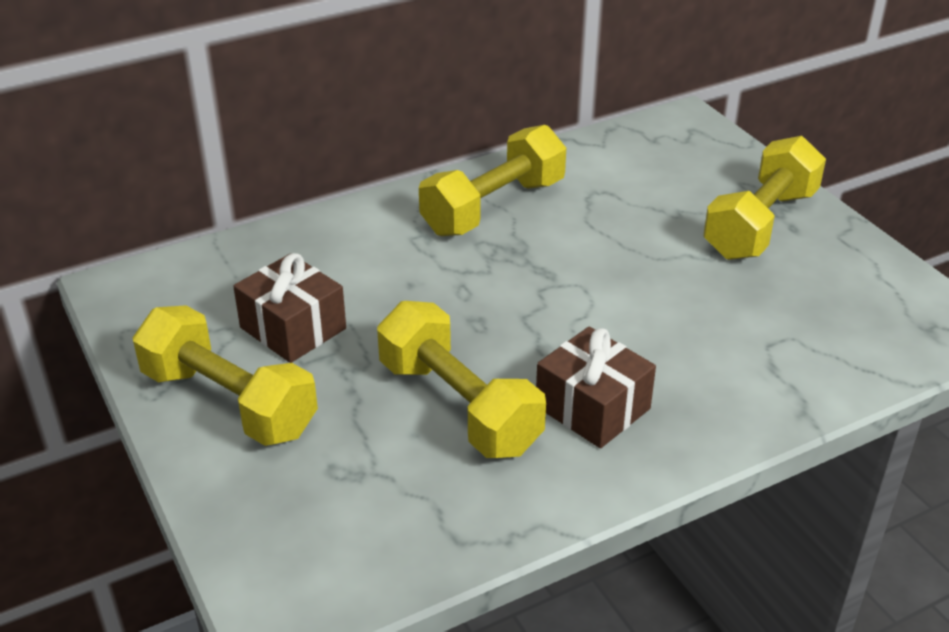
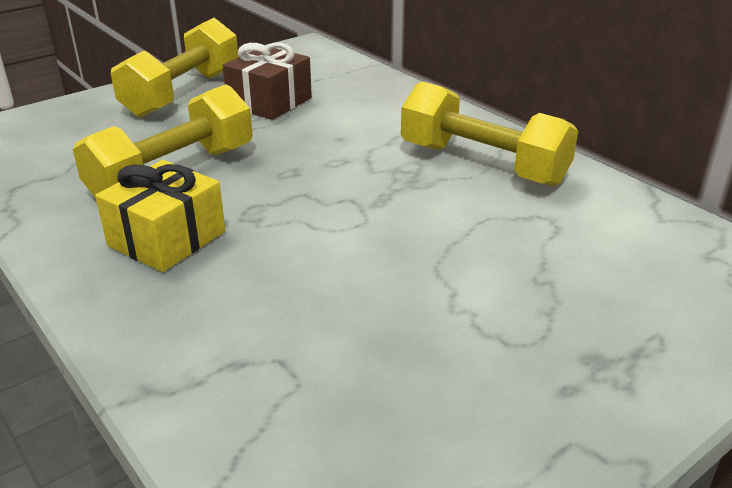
camera: 80 degrees right, 5 degrees down
(592, 407) = (167, 238): brown gift -> yellow gift
(760, 224) = (558, 354): yellow dumbbell -> none

